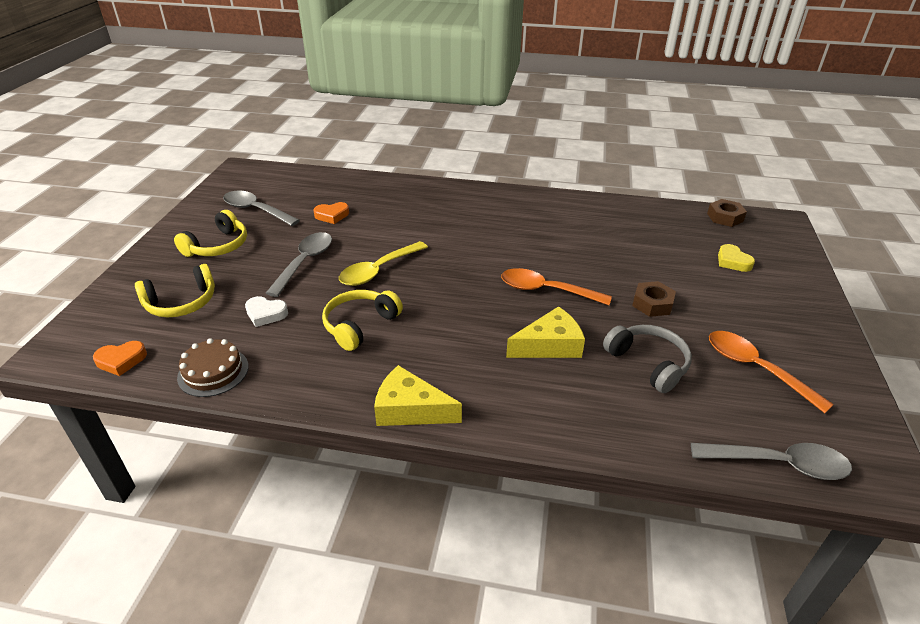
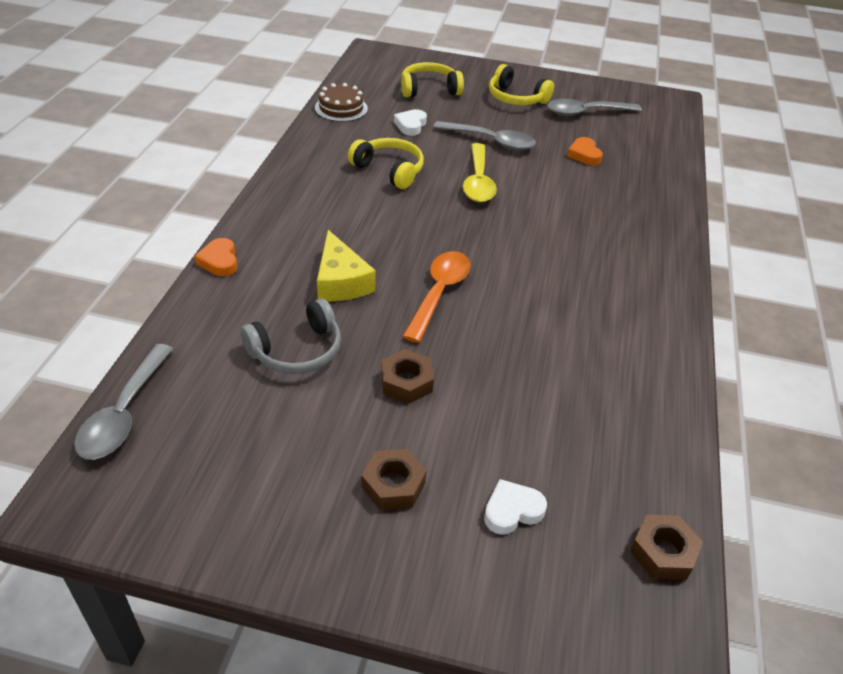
camera: 90 degrees right, 5 degrees up
(121, 360) = (361, 74): orange heart -> orange heart (219, 261)
(181, 303) = (429, 89): yellow headphones -> yellow headphones turned 105 degrees clockwise
(256, 210) = (586, 112): grey spoon -> grey spoon turned 135 degrees counterclockwise
(378, 270) = (478, 181): yellow spoon -> yellow spoon turned 135 degrees counterclockwise
(410, 409) = (274, 192): yellow cheese -> none
(732, 261) = (512, 510): yellow heart -> white heart
(746, 306) = (393, 485): none -> brown nut
(755, 368) = (266, 447): orange spoon -> none

